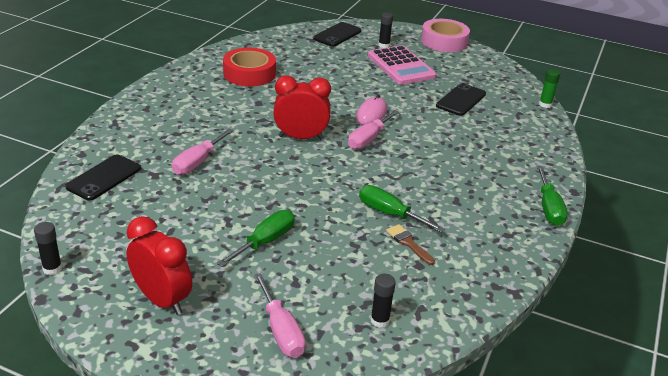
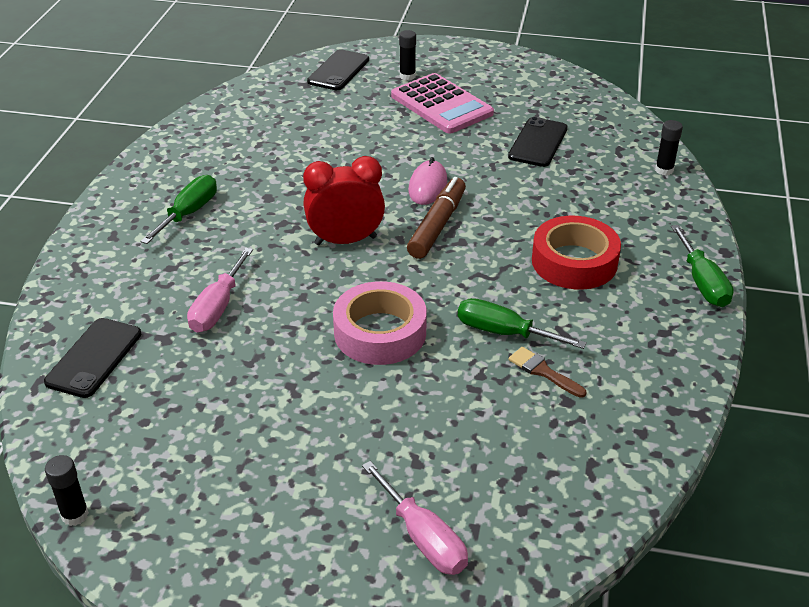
camera: 10 degrees left, 5 degrees up
(162, 300) = (247, 528): red clock -> none
(249, 73) = (239, 154): red tape -> red tape (574, 262)
(265, 241) = (355, 409): green screwdriver -> green screwdriver (189, 213)
(368, 139) = (437, 226): pink screwdriver -> brown marker
(380, 320) = (545, 493): black glue stick -> black glue stick (664, 170)
(444, 41) = (485, 56): pink tape -> pink tape (380, 332)
(545, 104) = (648, 129): green glue stick -> none

